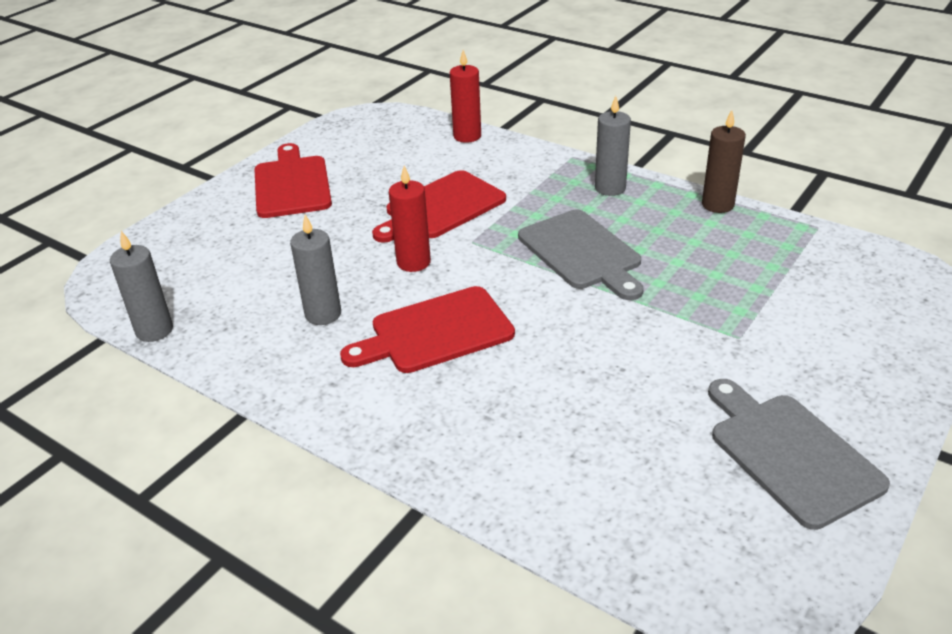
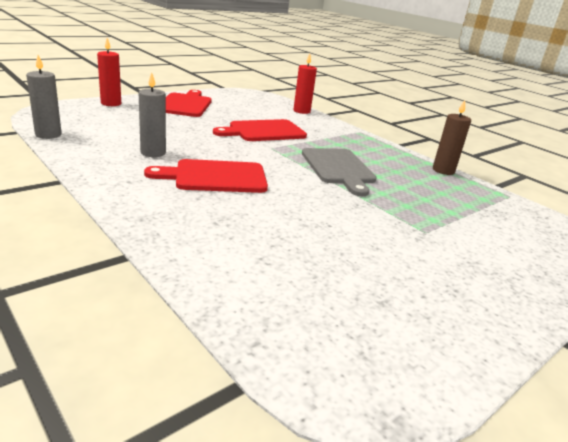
camera: 10 degrees right, 10 degrees down
(413, 262) = (228, 147): red candle -> red candle (111, 103)
(610, 188) = (375, 148): grey candle -> none
(790, 453) = (433, 304): grey cutting board -> none

